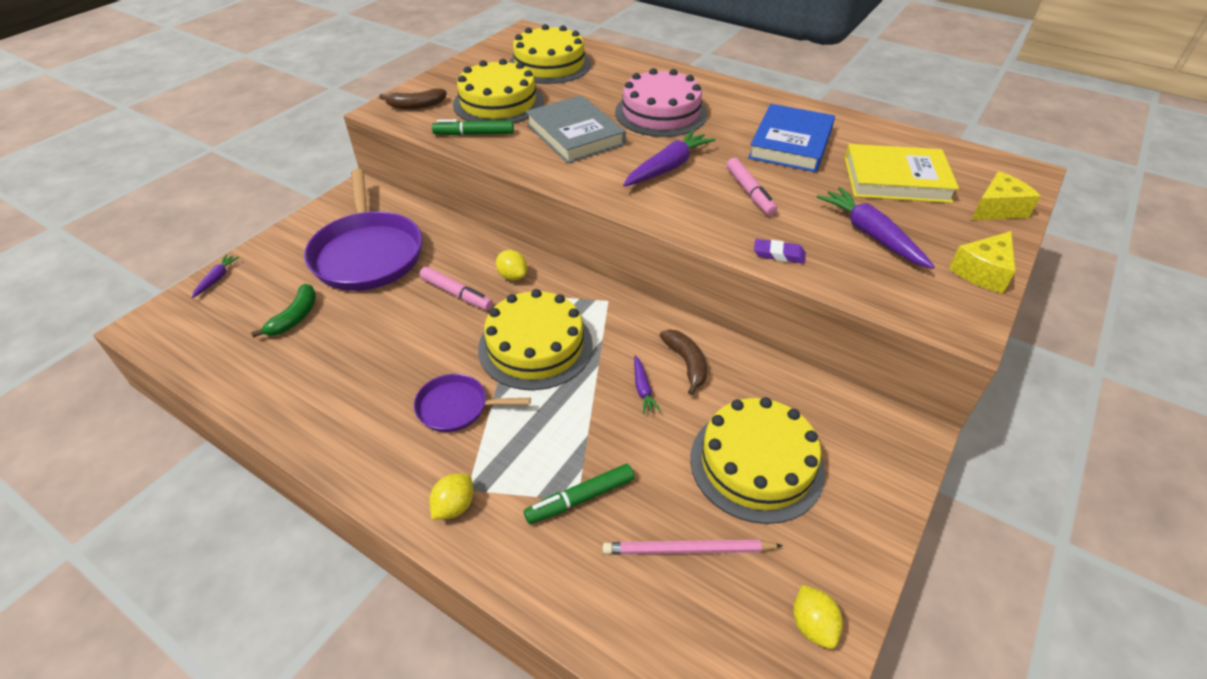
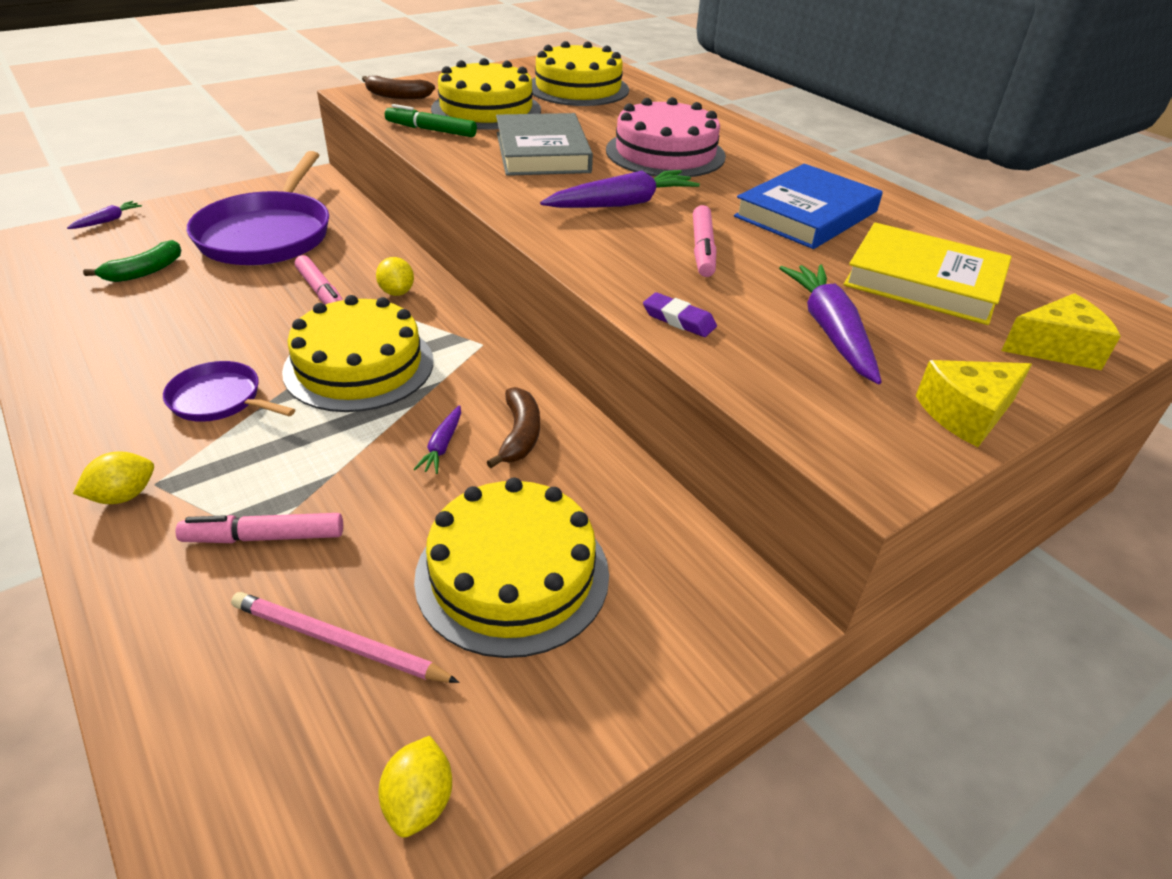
camera: 20 degrees right, 5 degrees down
(580, 499) = (264, 537): green marker -> pink marker

